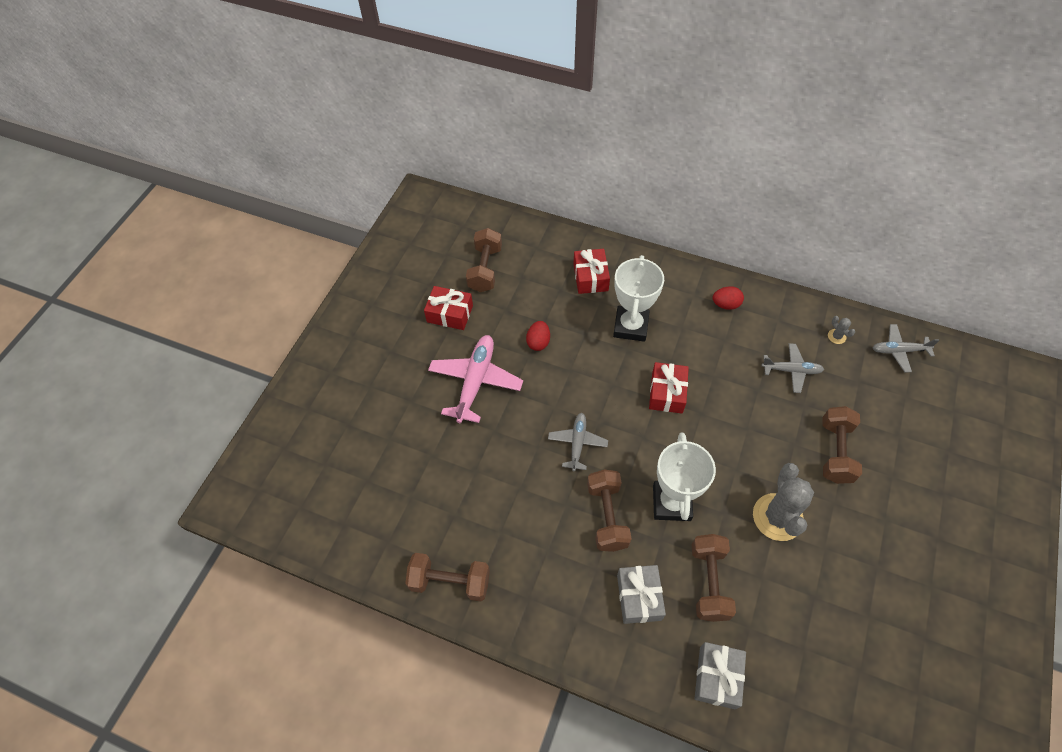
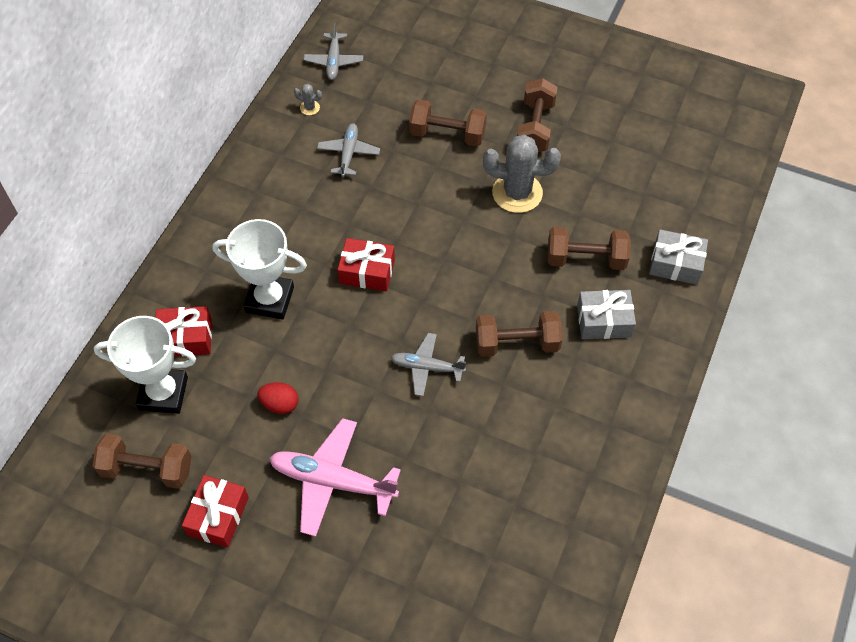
camera: 90 degrees left, 0 degrees up
(450, 582) = (596, 507): brown dumbbell -> brown dumbbell (535, 127)
(671, 503) = (501, 281): white trophy -> white trophy (163, 393)
(725, 304) = (252, 200): red egg -> none
(836, 336) = (310, 108): grey cactus -> grey cactus turned 45 degrees clockwise

